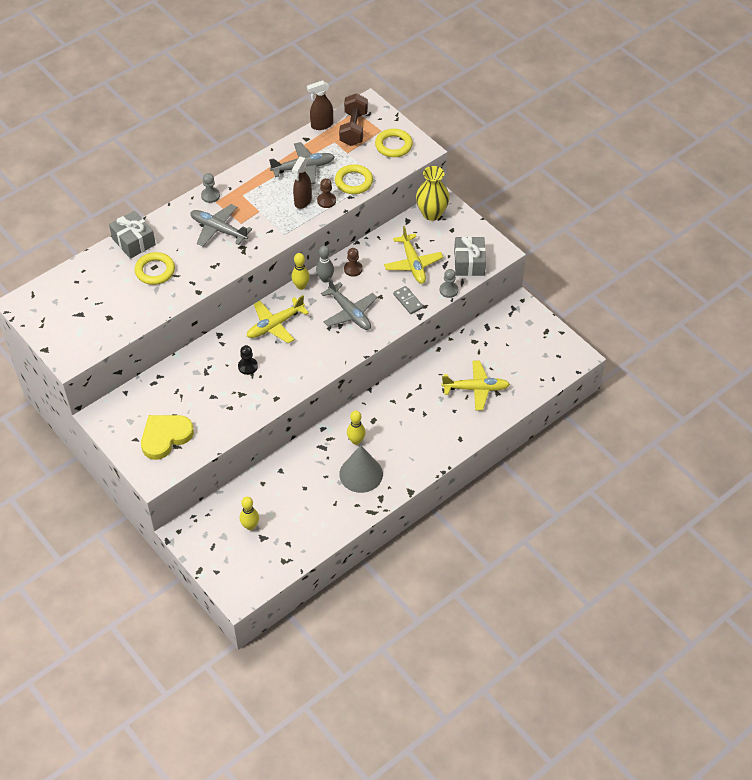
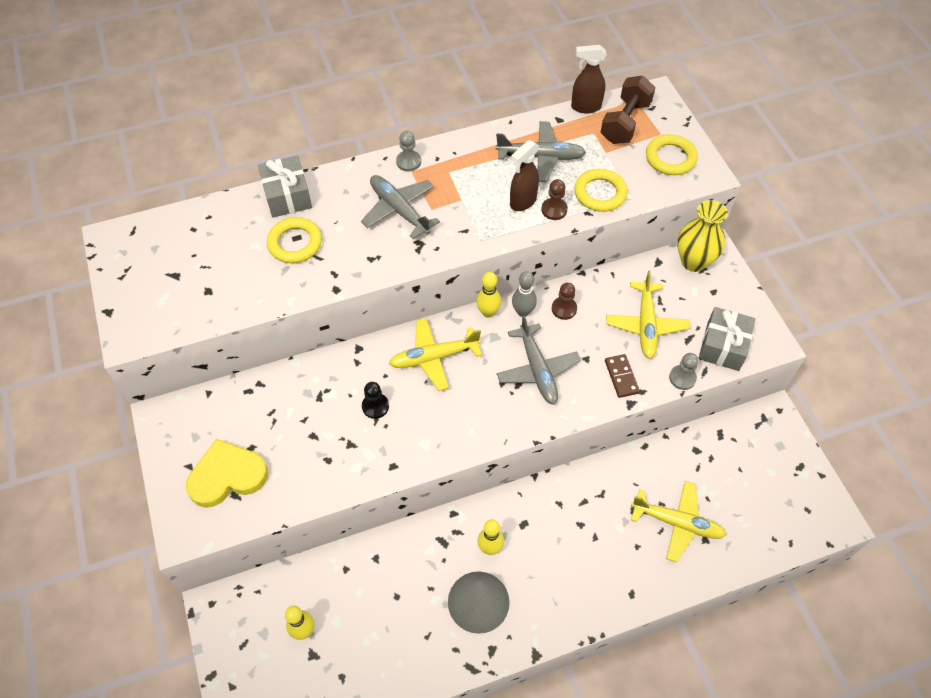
camera: 20 degrees right, 5 degrees up
(408, 301) = (621, 377): grey domino -> brown domino

